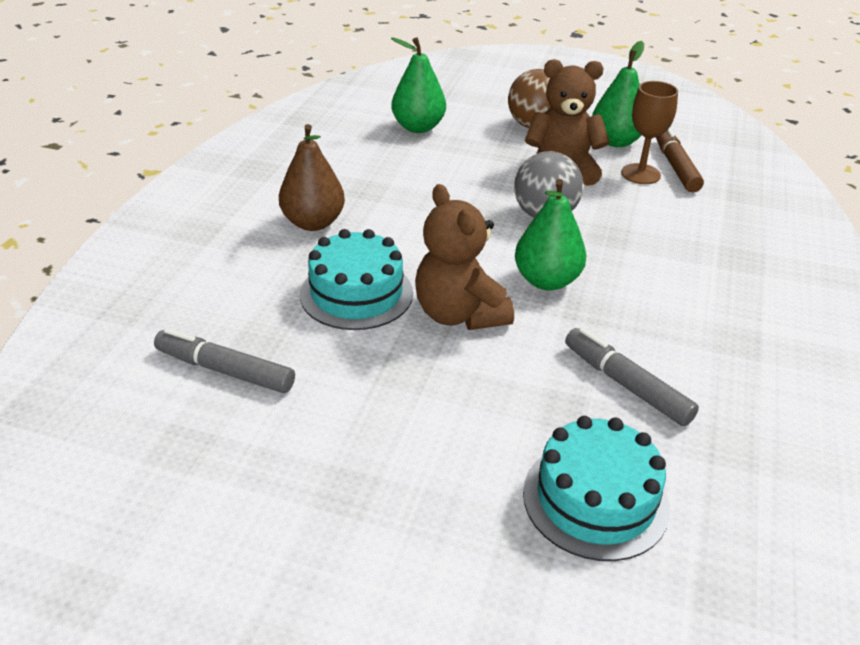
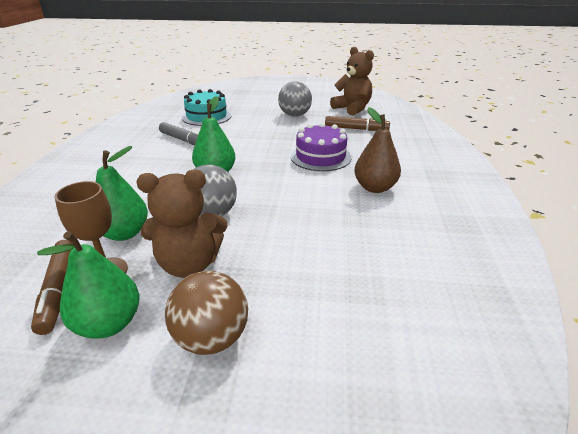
camera: 170 degrees right, 5 degrees down
(225, 370) = (356, 129): grey marker -> brown marker
(341, 462) = (295, 115): none -> grey ball
(356, 293) = (320, 157): turquoise cake -> purple cake
(418, 127) = (356, 306): green pear -> green pear (124, 233)
(459, 314) = (263, 154): brown teddy bear -> brown teddy bear (352, 109)

